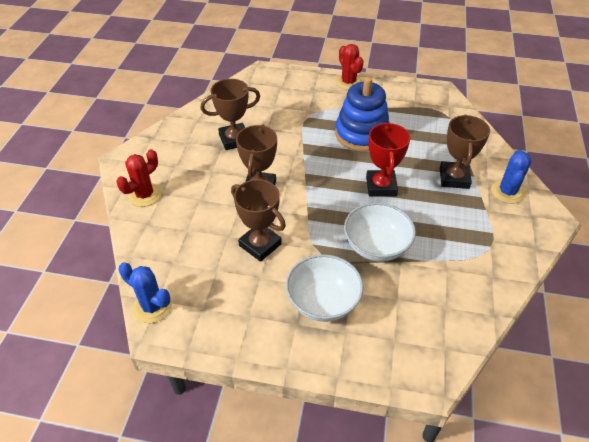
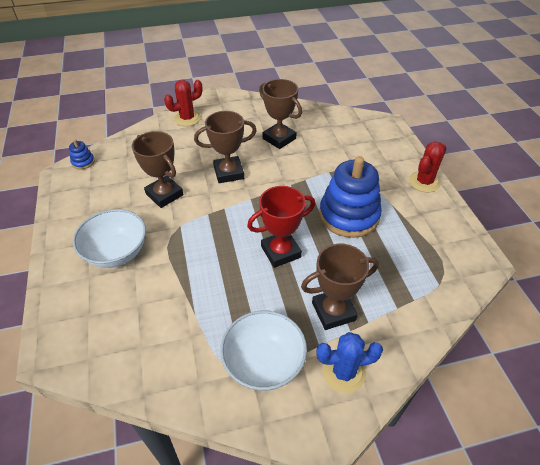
camera: 65 degrees right, 0 degrees up
(144, 195) = (187, 118): red cactus -> red cactus turned 45 degrees counterclockwise
(152, 306) = (83, 162): blue cactus -> blue stacking toy
(260, 245) = (164, 194): brown trophy -> brown trophy turned 60 degrees counterclockwise
(376, 246) = (196, 271): white bowl -> white bowl (264, 363)

